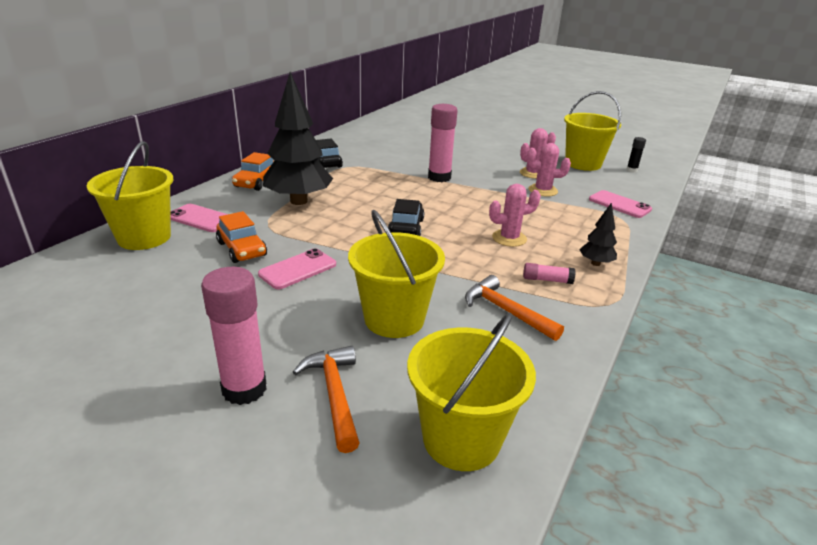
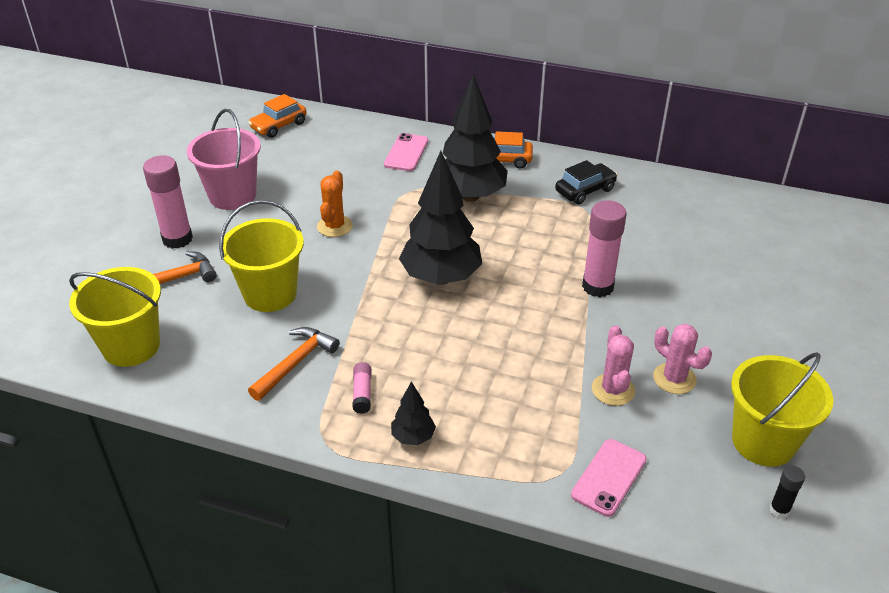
camera: 80 degrees right, 10 degrees up
(144, 237) = (361, 137): yellow bucket -> none
(179, 334) = (232, 196): none -> pink bucket
(242, 249) = (359, 189): orange car -> orange car (279, 126)
(298, 269) = (334, 226): pink phone -> orange cactus
(406, 228) = (441, 278): black car -> black tree
(509, 238) = (448, 360): pink cactus -> none

